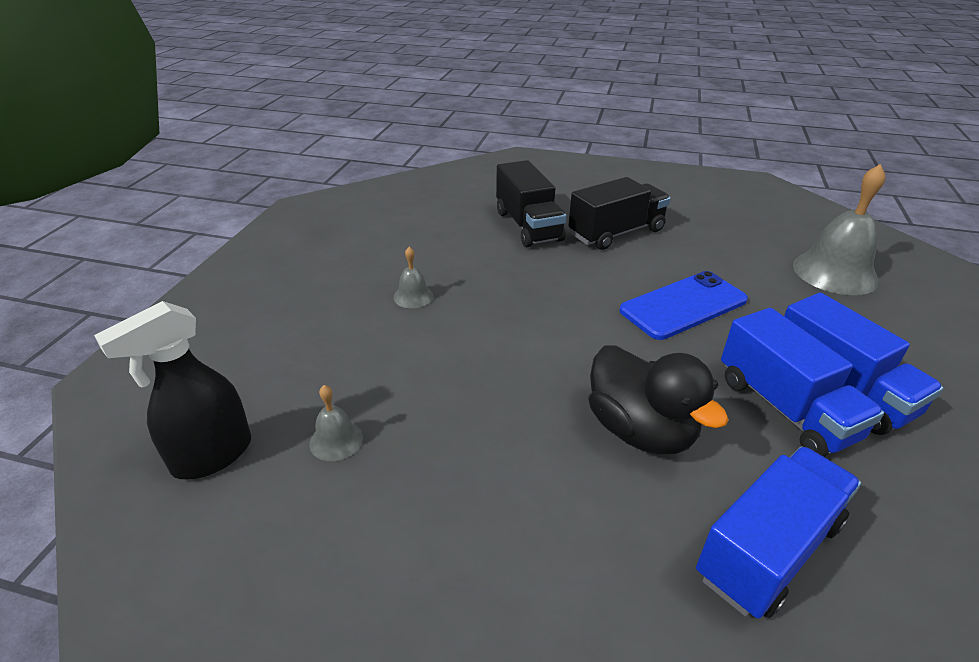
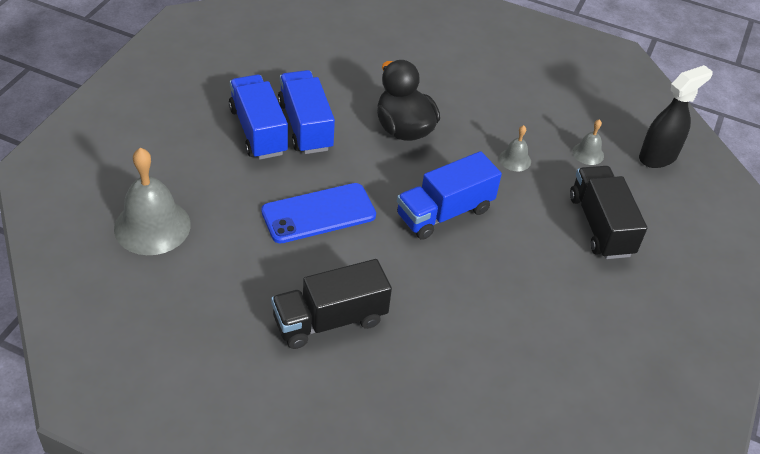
camera: 175 degrees left, 10 degrees up
(413, 296) = (549, 262): grey bell -> grey bell (515, 160)
(528, 226) = (424, 350): black truck -> black truck (600, 225)
(768, 549) = (369, 70): blue truck -> blue truck (444, 212)

